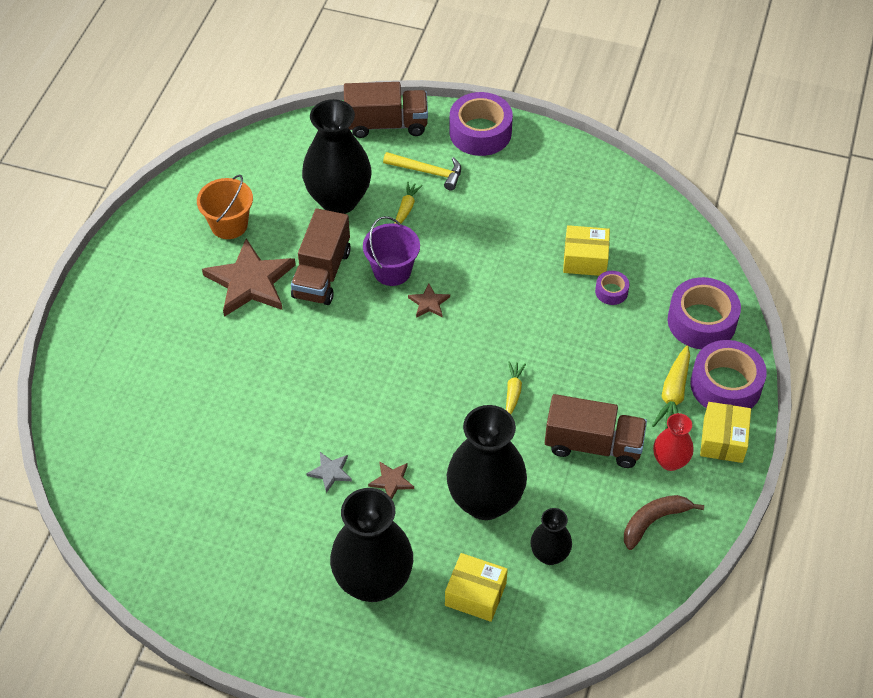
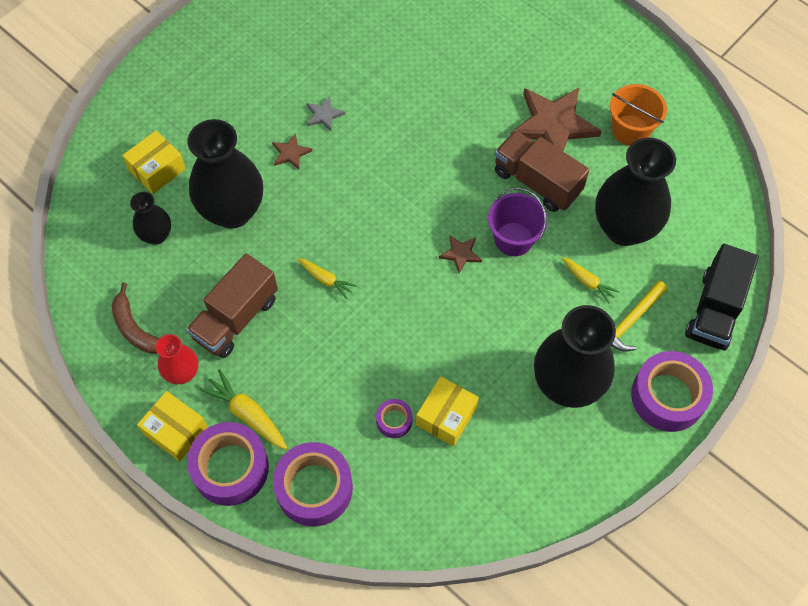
camera: 115 degrees right, 10 degrees up
(373, 581) = (211, 108): black vase -> black vase (567, 384)
(386, 124) = (714, 310): brown truck -> black truck
(654, 521) = (135, 328): brown banana -> brown banana turned 150 degrees clockwise

